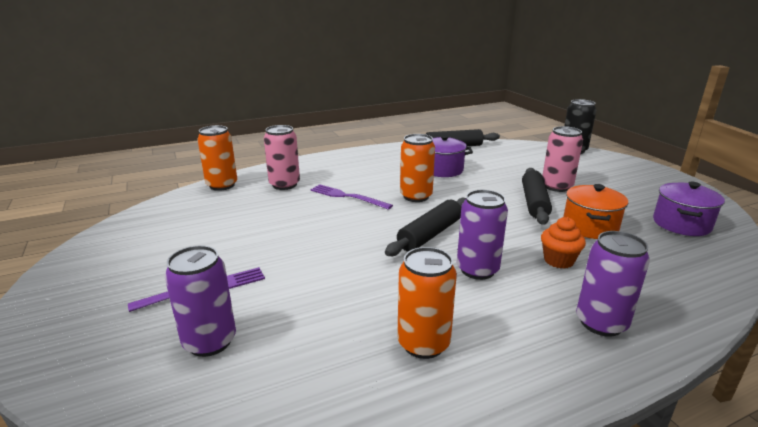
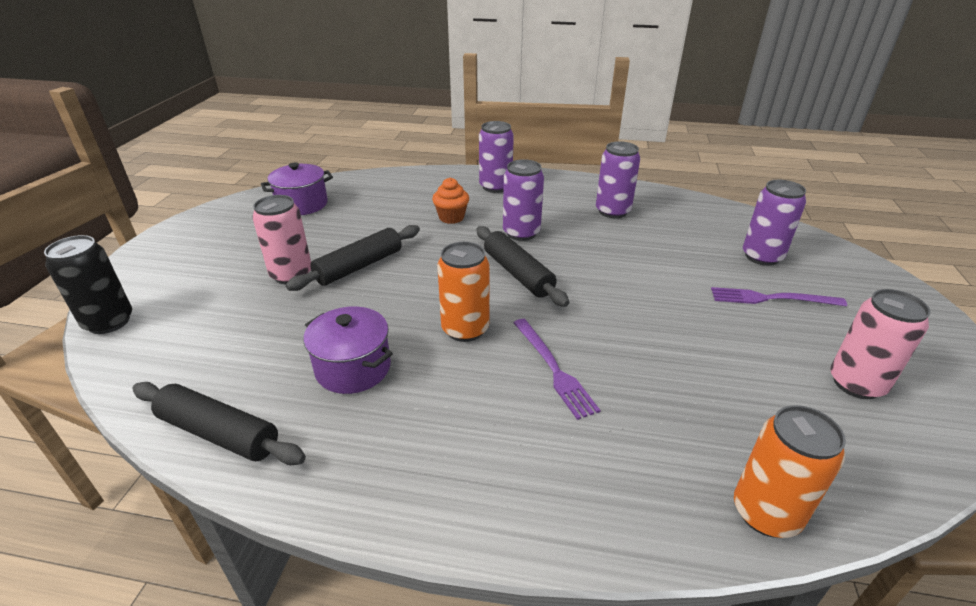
camera: 145 degrees left, 10 degrees up
(284, 185) = (637, 452): pink can -> pink can (856, 383)
(423, 343) = (612, 211): orange can -> purple can
(430, 234) = (517, 274): black rolling pin -> black rolling pin turned 75 degrees clockwise
(590, 227) = (371, 228): orange pot -> none

